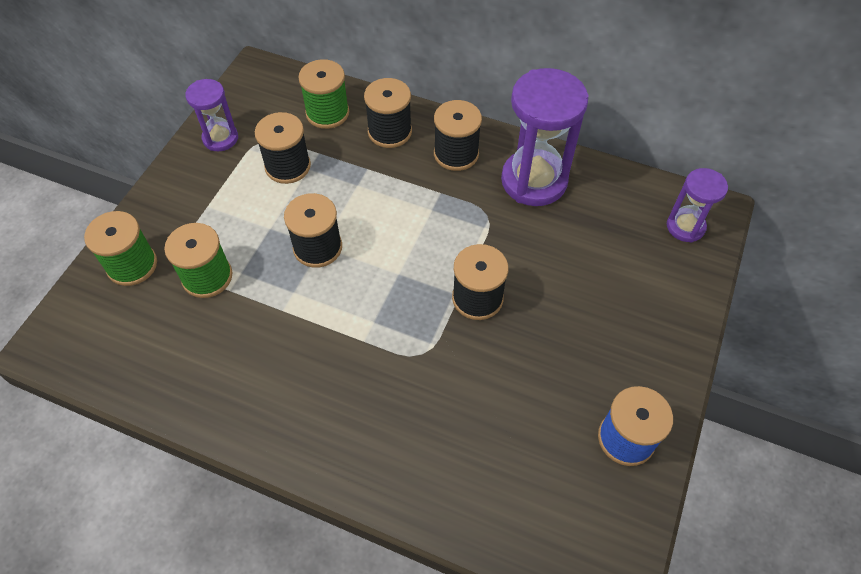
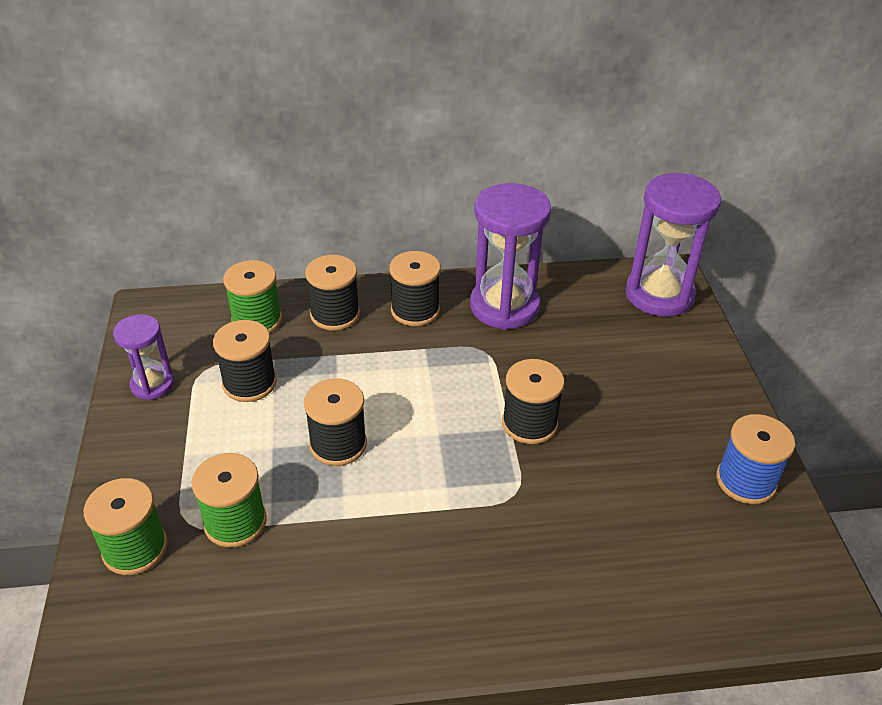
camera: 30 degrees left, 15 degrees down
(685, 227) = (659, 295): purple hourglass -> purple hourglass, size x1.80

